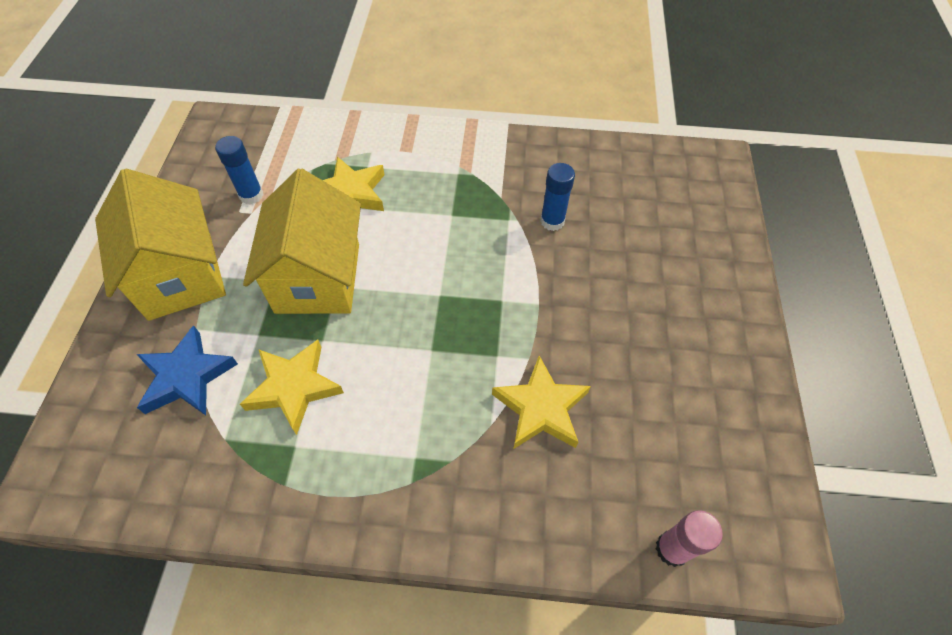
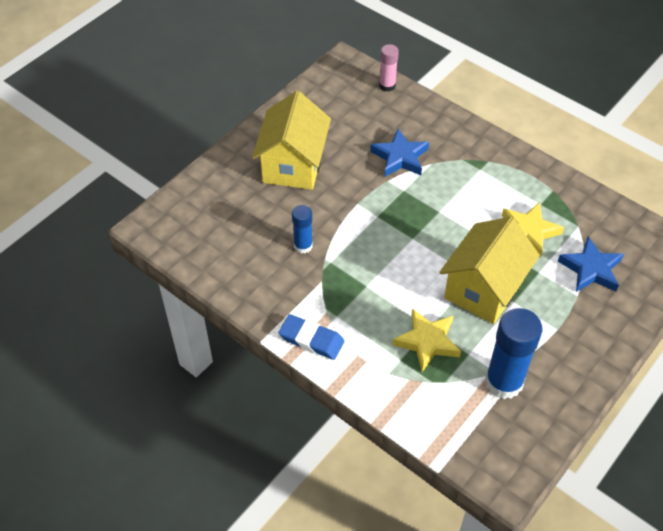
camera: 145 degrees left, 5 degrees down
(180, 275) = (578, 340): yellow house -> yellow house (293, 165)
(251, 195) = (504, 382): blue glue stick -> blue glue stick, size x1.81
(464, 143) = (311, 339): none -> blue eraser
(541, 408) = (400, 157): yellow star -> blue star

